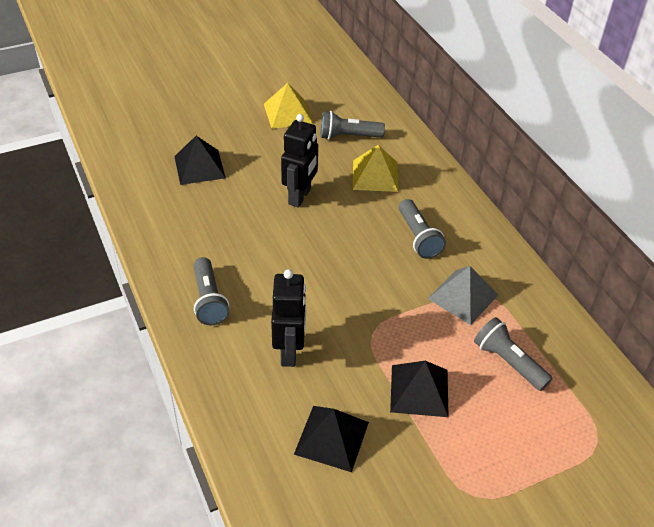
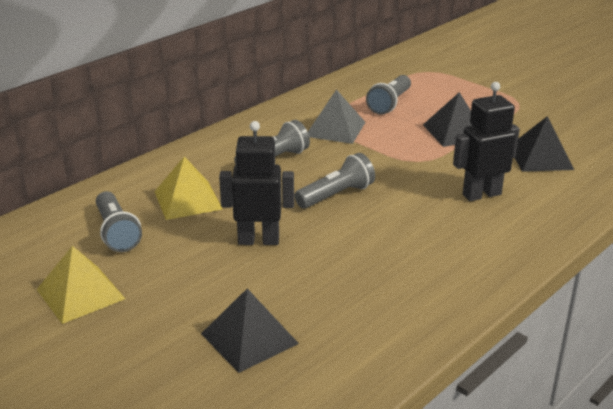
camera: 110 degrees left, 15 degrees down
(209, 300) = (469, 256): grey flashlight -> grey flashlight (336, 195)

